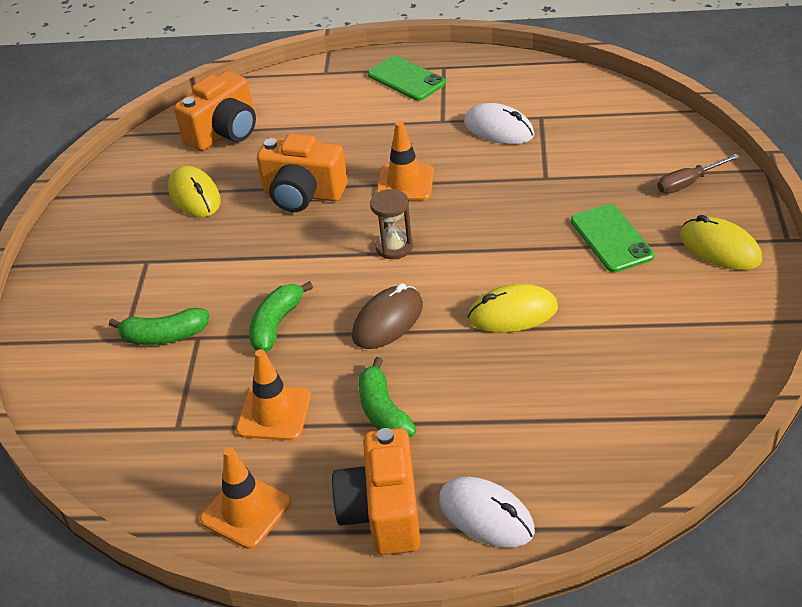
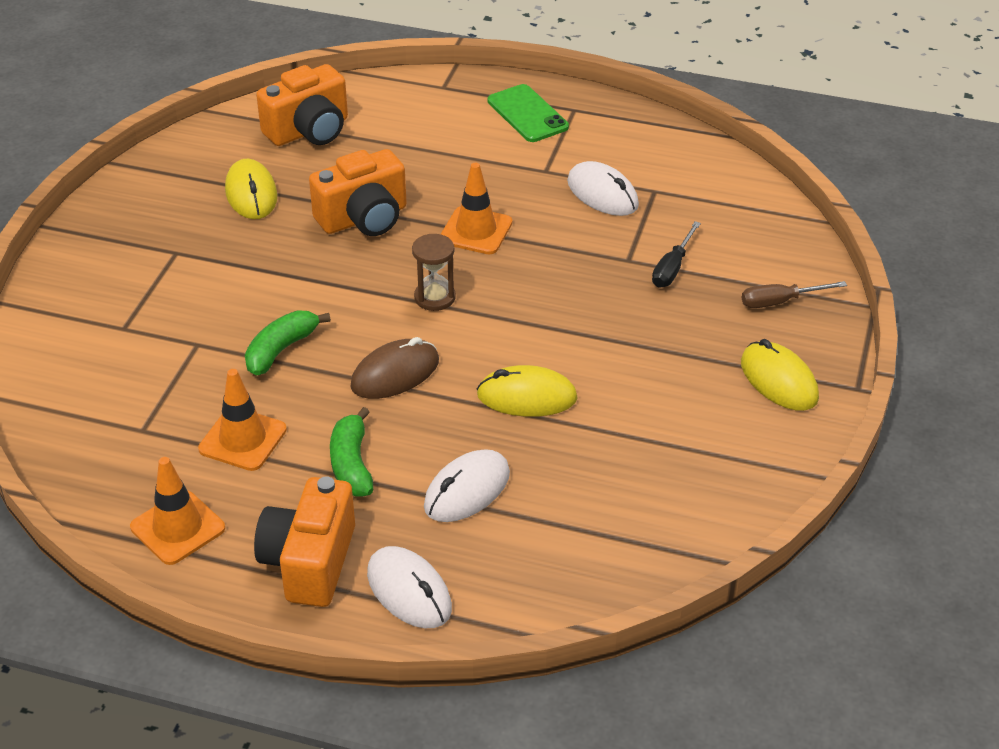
camera: 10 degrees right, 0 degrees up
(164, 336) = (164, 335): green banana -> none
(303, 194) = (364, 218): orange camera -> orange camera turned 60 degrees counterclockwise
(497, 409) = (467, 490): none -> white mouse
(586, 176) = (672, 268): none -> black screwdriver
(611, 238) = (667, 342): green phone -> none

